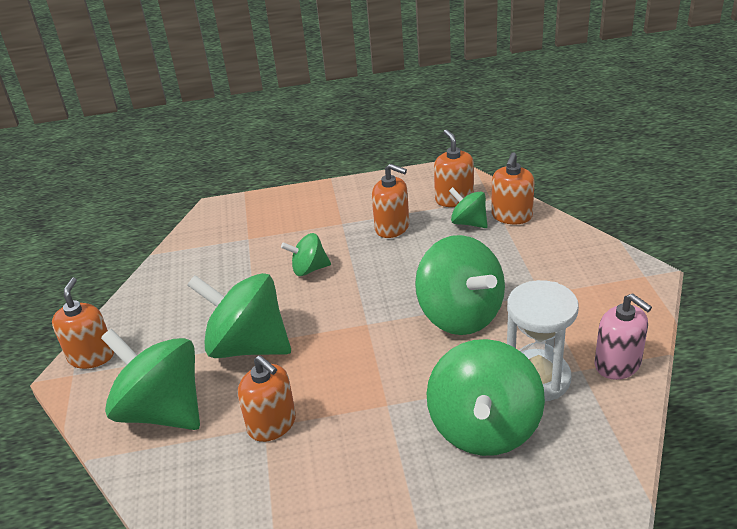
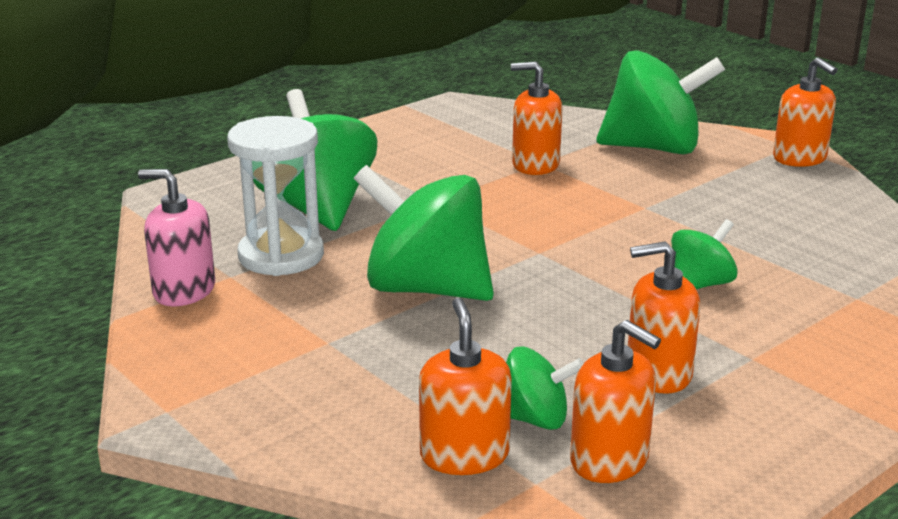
camera: 145 degrees right, 10 degrees down
(247, 346) = (650, 202): green spinning top -> none

